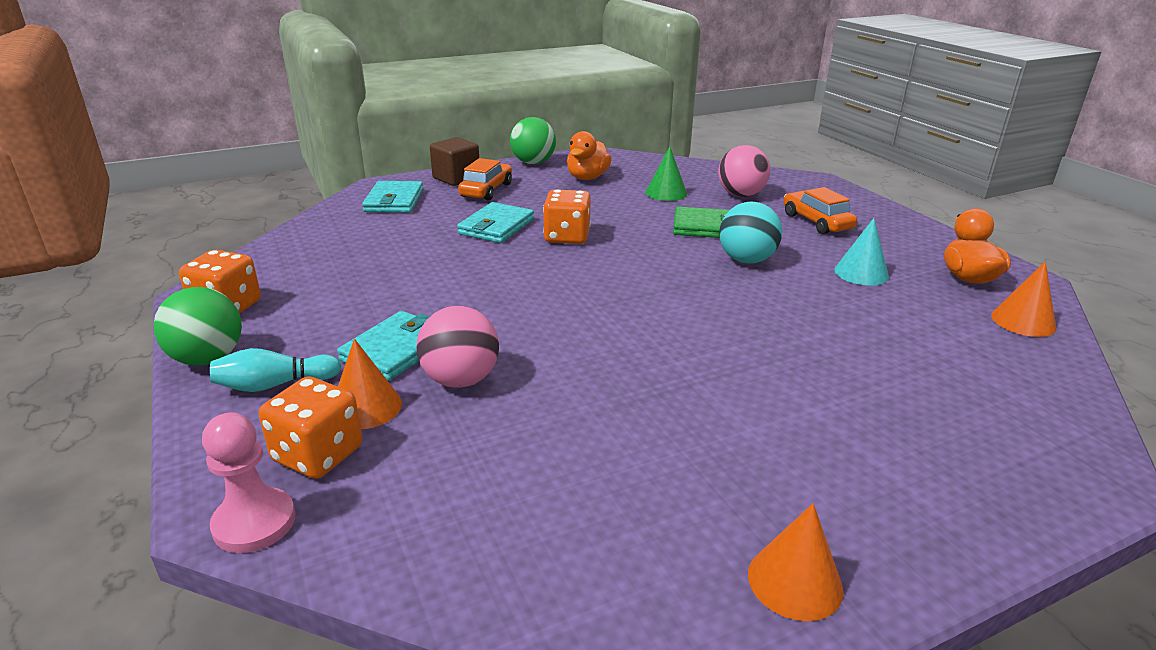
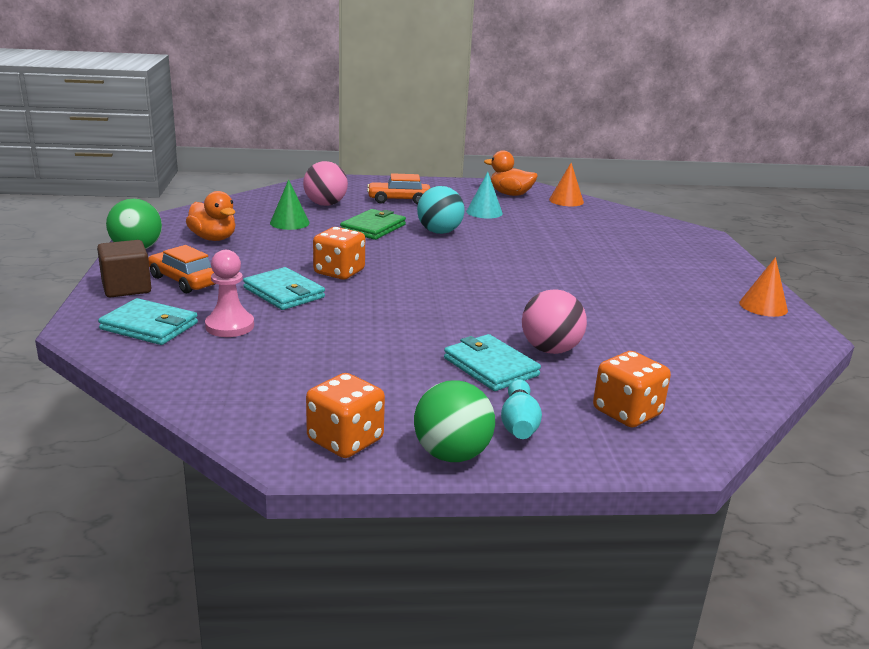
camera: 70 degrees left, 5 degrees down
(254, 523) = (699, 442): pink pawn -> pink pawn (230, 326)
(366, 407) = (571, 388): orange cone -> none

